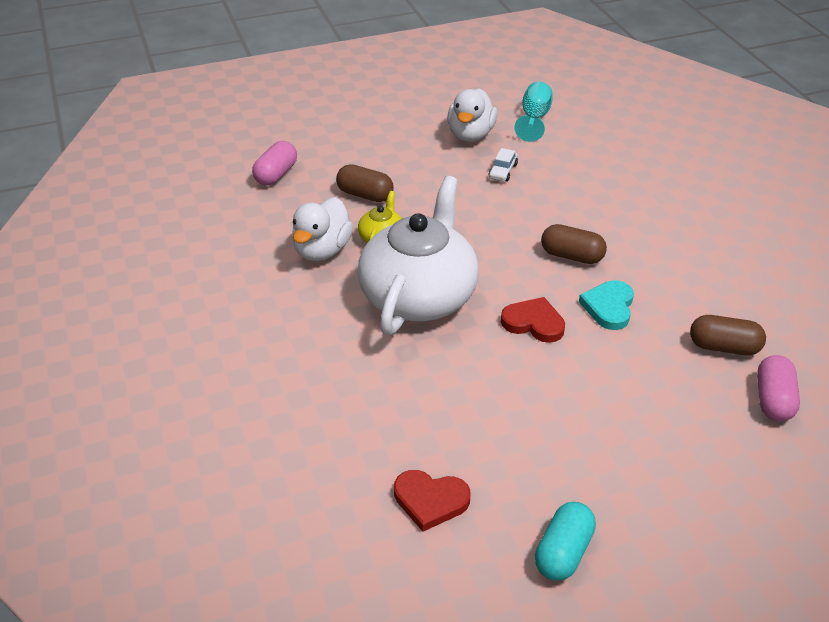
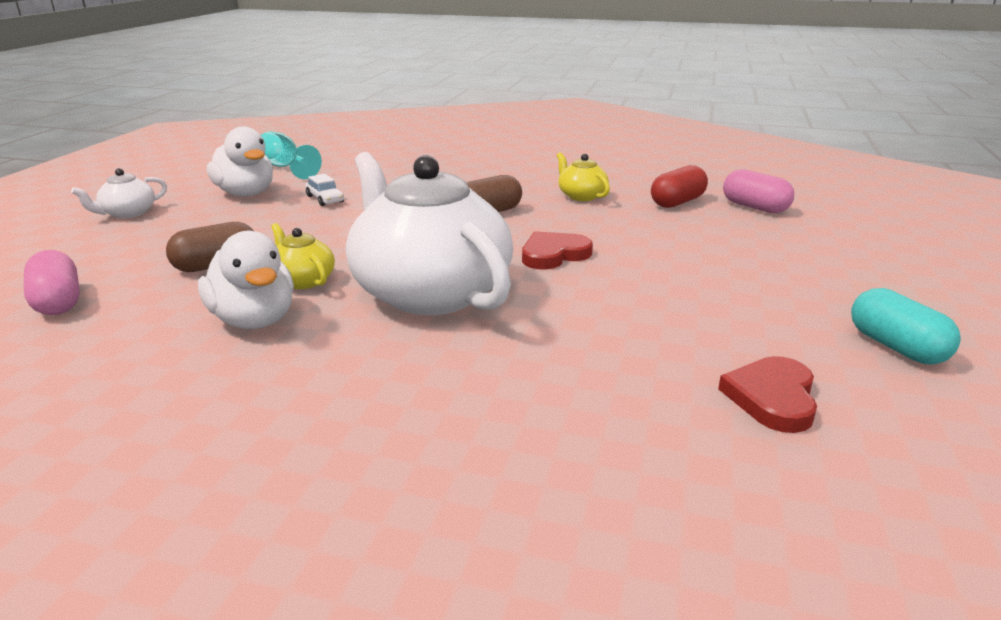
camera: 55 degrees left, 15 degrees down
(390, 115) = (128, 213): none -> white teapot
(430, 501) = (772, 398): red heart -> red heart turned 150 degrees clockwise
(609, 307) = (576, 221): turquoise heart -> none
(667, 287) = (581, 196): none -> yellow teapot
(723, 347) = (677, 202): brown capsule -> red capsule

